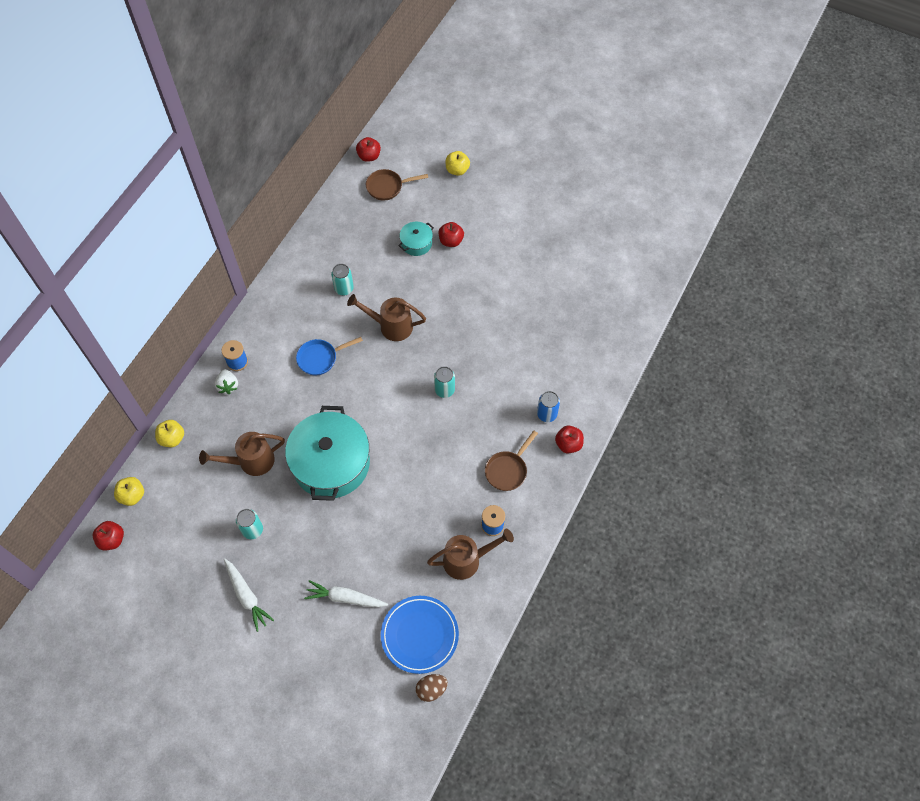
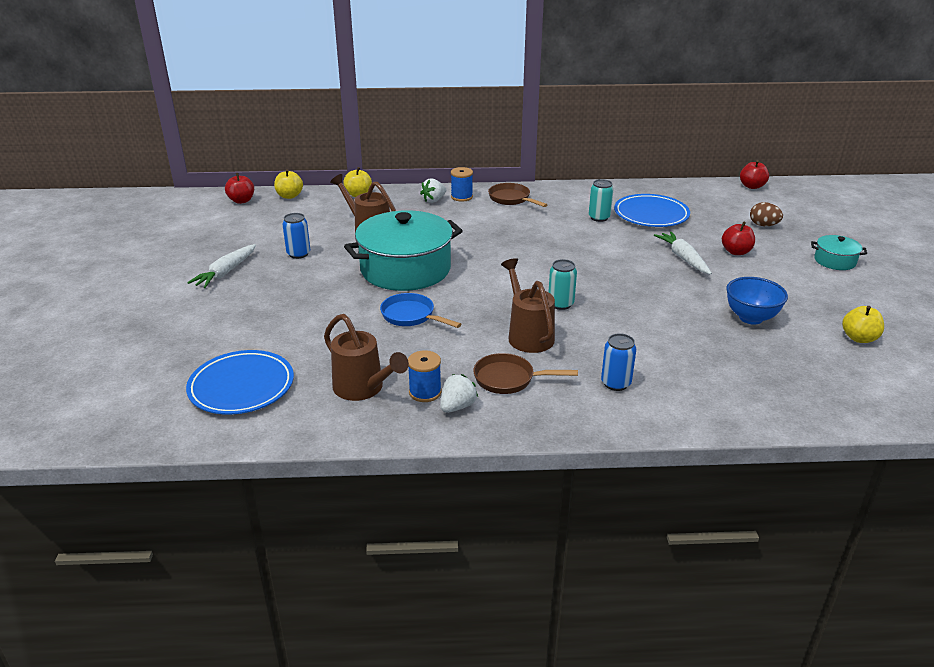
camera: 60 degrees right, 30 degrees down
(252, 530) = (298, 254): turquoise can -> blue can
(320, 358) = (512, 229): blue pan -> blue pan (411, 316)
(345, 598) = (258, 324): white carrot -> white carrot (683, 258)
(364, 252) = (651, 215): none -> blue plate
(387, 187) = (737, 204): brown pan -> brown pan (511, 199)
(391, 326) = (593, 251): brown watering can -> brown watering can (528, 335)
(416, 243) = (703, 235): turquoise pot -> turquoise pot (835, 261)
(431, 689) = (173, 419): brown egg -> brown egg (763, 225)
(457, 170) = (819, 229): yellow apple -> yellow apple (859, 338)
(517, 514) = (457, 406): none -> white strawberry
(529, 294) = (751, 318): none -> blue bowl
(568, 444) = (595, 415): red apple -> none

